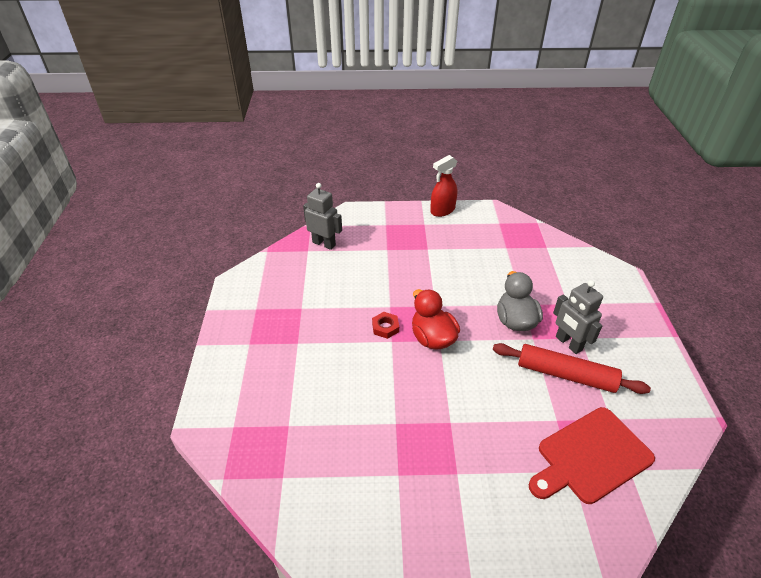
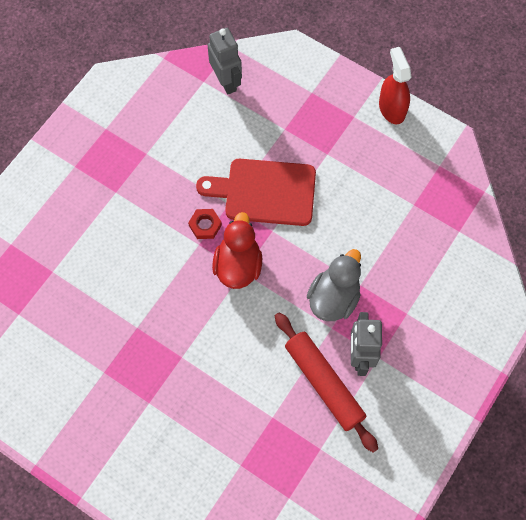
camera: 35 degrees right, 25 degrees up
(442, 210) = (392, 108): red spray bottle -> red spray bottle turned 75 degrees clockwise
(590, 456) = (268, 465): red cutting board -> red cutting board (265, 192)

